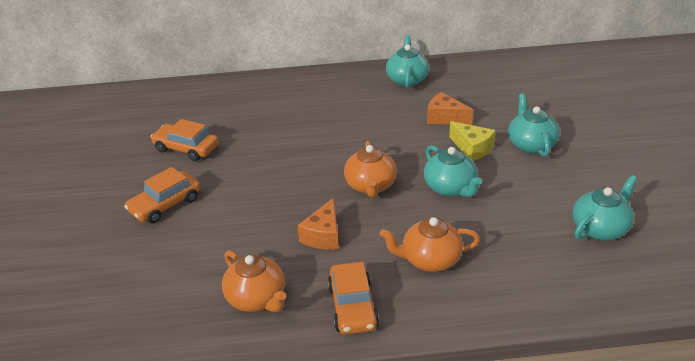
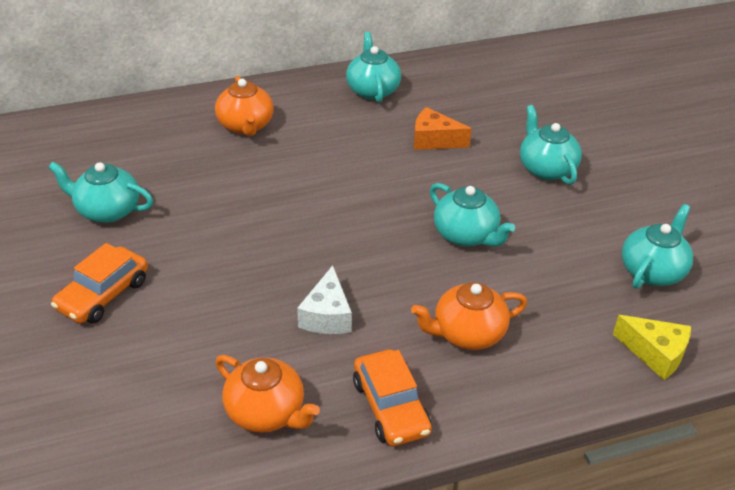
camera: 15 degrees left, 5 degrees up
(186, 148) = (107, 210): orange car -> turquoise teapot
(323, 236) = (327, 315): orange cheese -> white cheese
(370, 186) = (367, 242): orange teapot -> orange teapot (246, 126)
(472, 148) = (478, 179): yellow cheese -> yellow cheese (655, 354)

